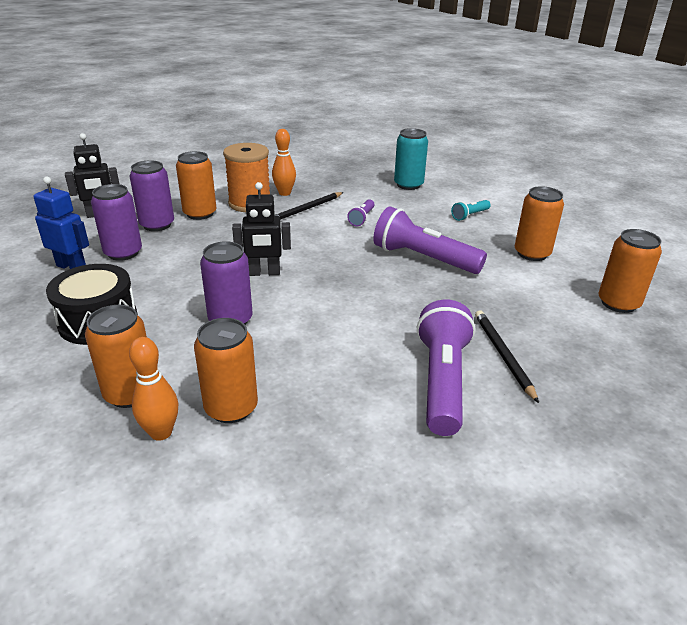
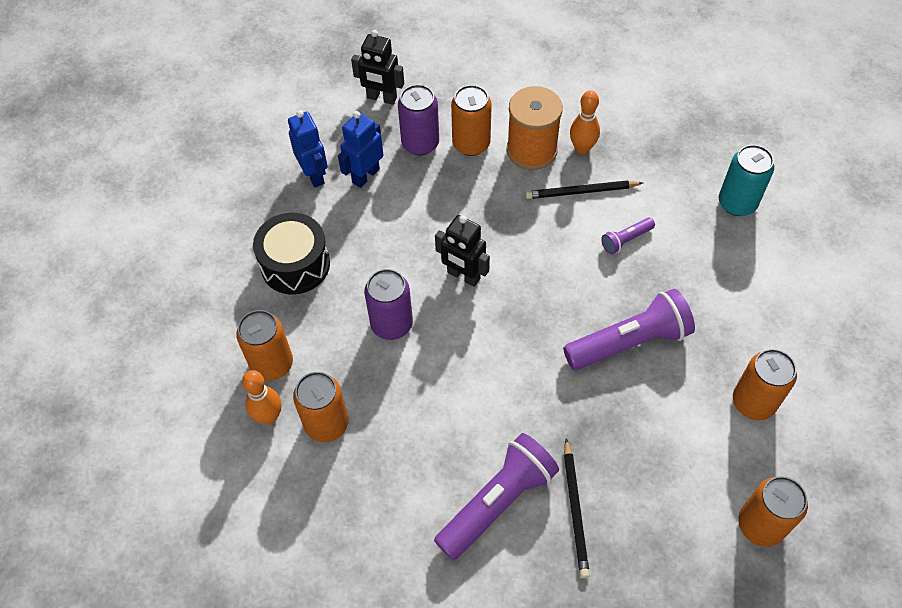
camera: 40 degrees right, 25 degrees up
(123, 253) = (365, 176): purple can -> blue robot
(423, 258) = (629, 342): purple flashlight -> purple flashlight turned 90 degrees clockwise
(470, 215) = (752, 300): turquoise flashlight -> none
(503, 355) = (575, 510): black pencil -> black pencil turned 150 degrees clockwise

